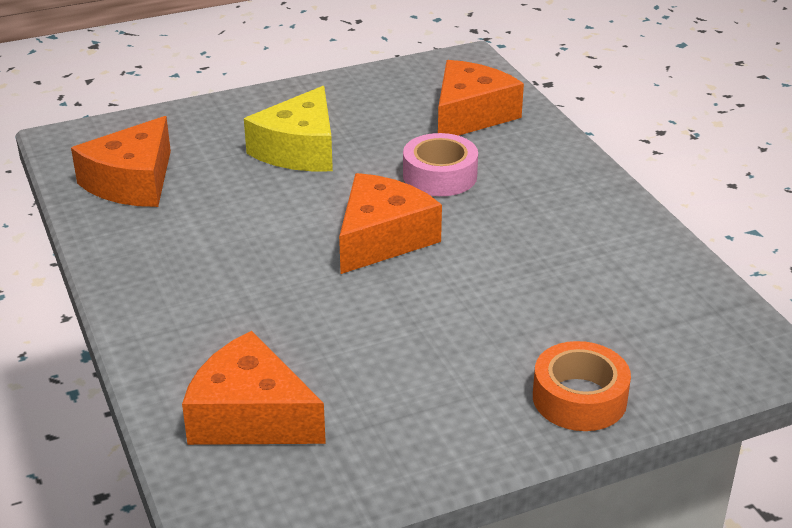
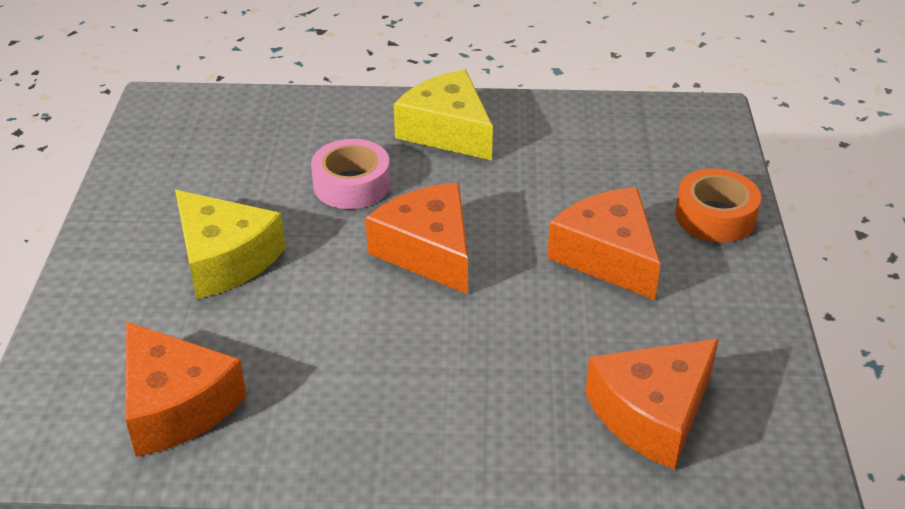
camera: 65 degrees left, 5 degrees up
(470, 115) = (262, 133): orange cheese -> orange cheese (607, 256)
(565, 200) = (447, 131): none -> yellow cheese

